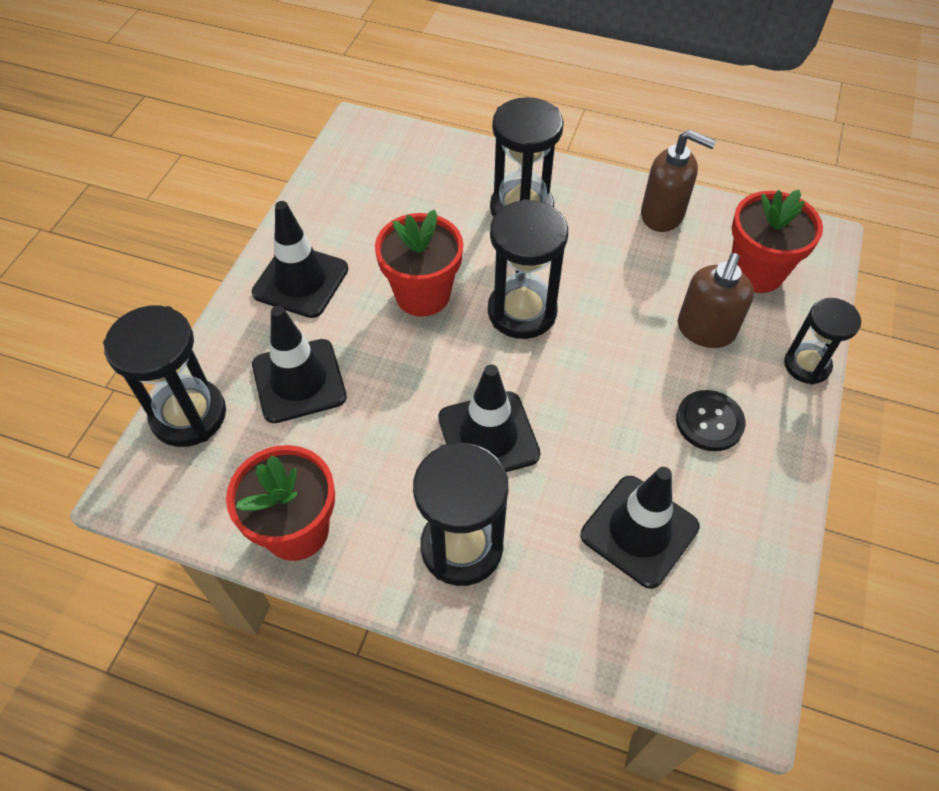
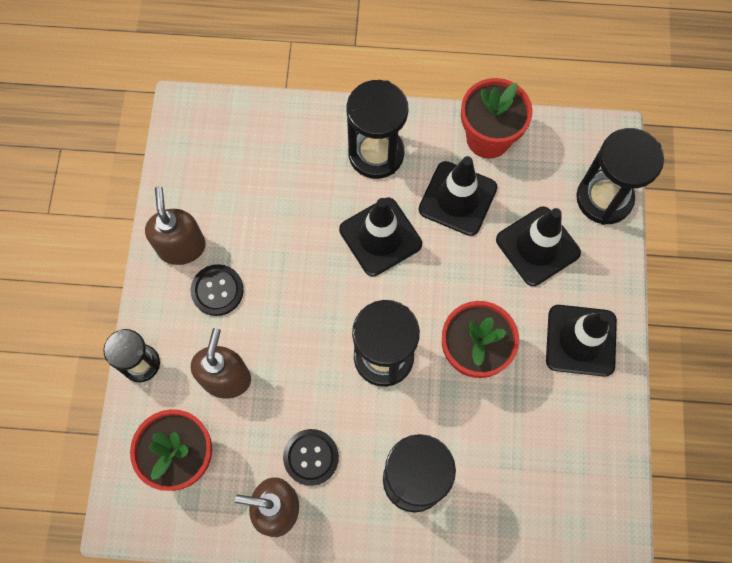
camera: 165 degrees right, 15 degrees up
(621, 245) = (311, 457): none -> black button
(639, 531) = (260, 193): black traffic cone -> black traffic cone (457, 198)
(754, 485) = (181, 246): none -> brown soap dispenser

